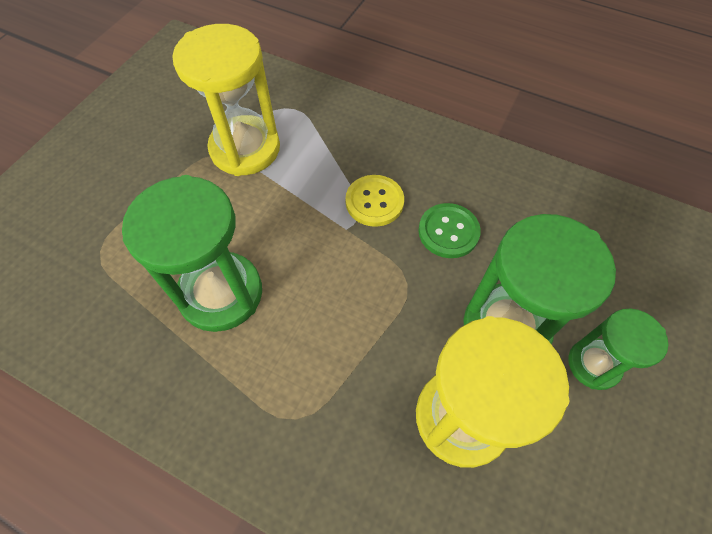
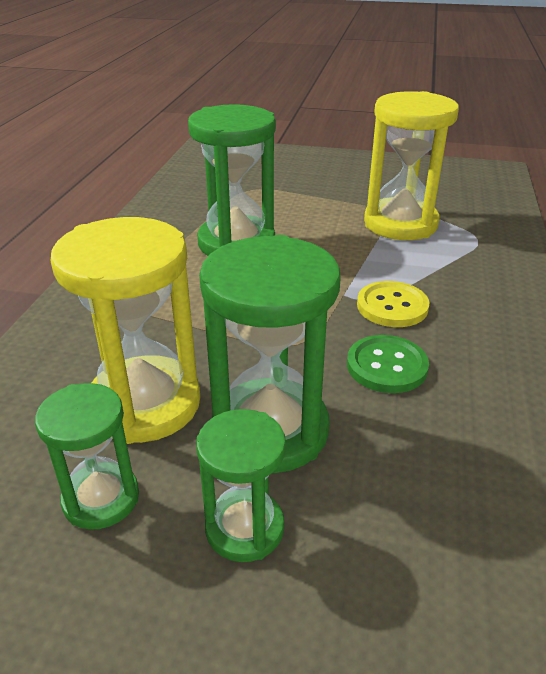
camera: 75 degrees right, 25 degrees down
(563, 461) = (101, 499): none -> green hourglass

